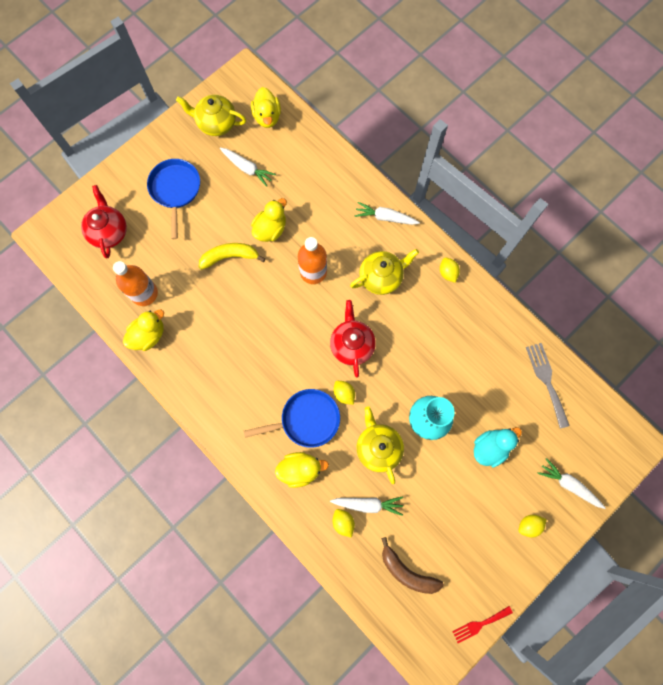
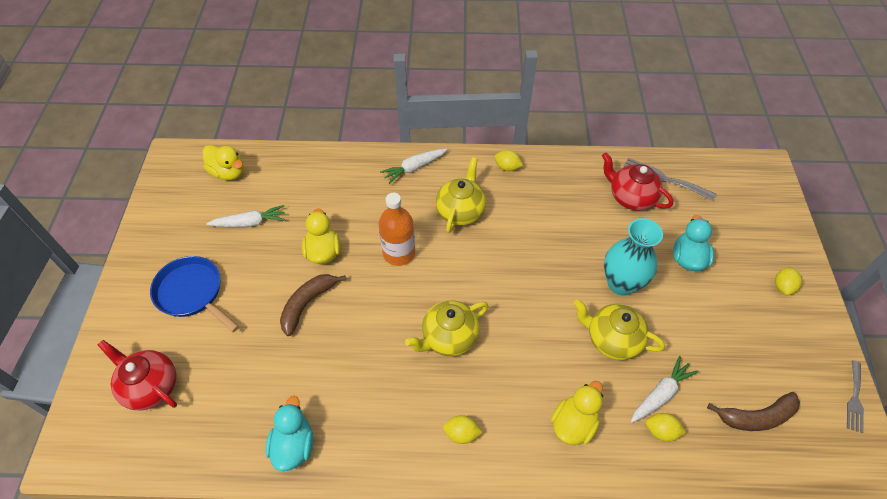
camera: 45 degrees left, 20 degrees down
(144, 293) = (249, 410): orange bottle -> none
(149, 335) = (294, 445): yellow duck -> turquoise duck
(216, 123) = (181, 211): yellow teapot -> yellow teapot (448, 337)
(230, 257) = (307, 304): yellow banana -> brown banana
(306, 420) = (529, 375): blue pan -> none
(344, 394) = (535, 324): yellow lemon -> yellow lemon (461, 433)
(352, 345) = (496, 280): red teapot -> red teapot (630, 197)
(479, 624) = (854, 399): red fork -> grey fork
(568, 484) = (767, 233): white carrot -> none

